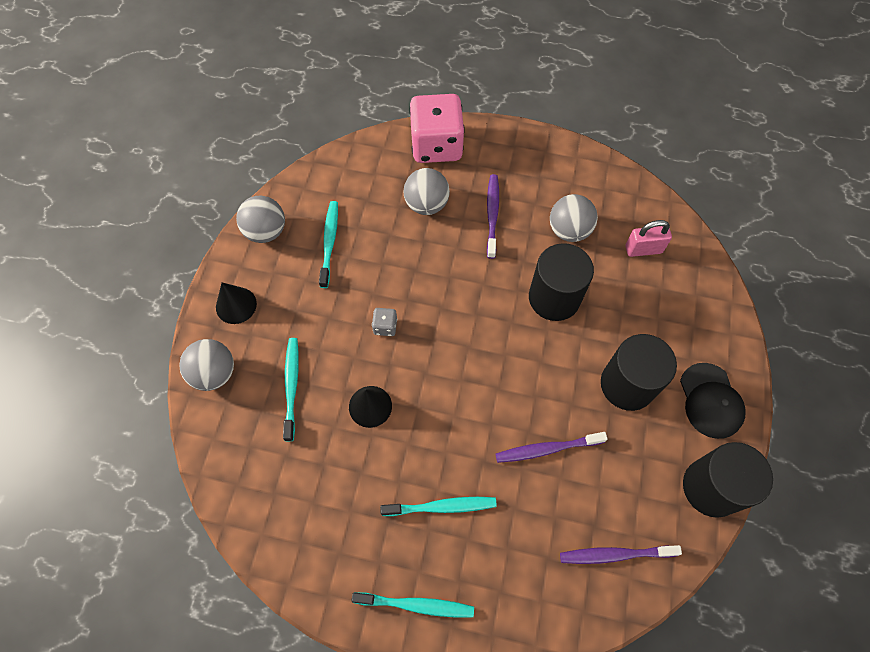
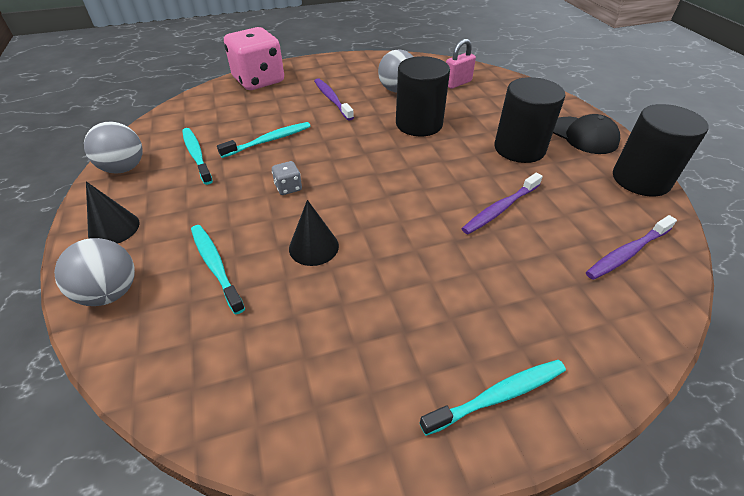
camera: 30 degrees left, 20 degrees down
(426, 204) = (273, 109): grey ball -> none
(441, 507) = (447, 292): turquoise toothbrush -> turquoise toothbrush (269, 140)

